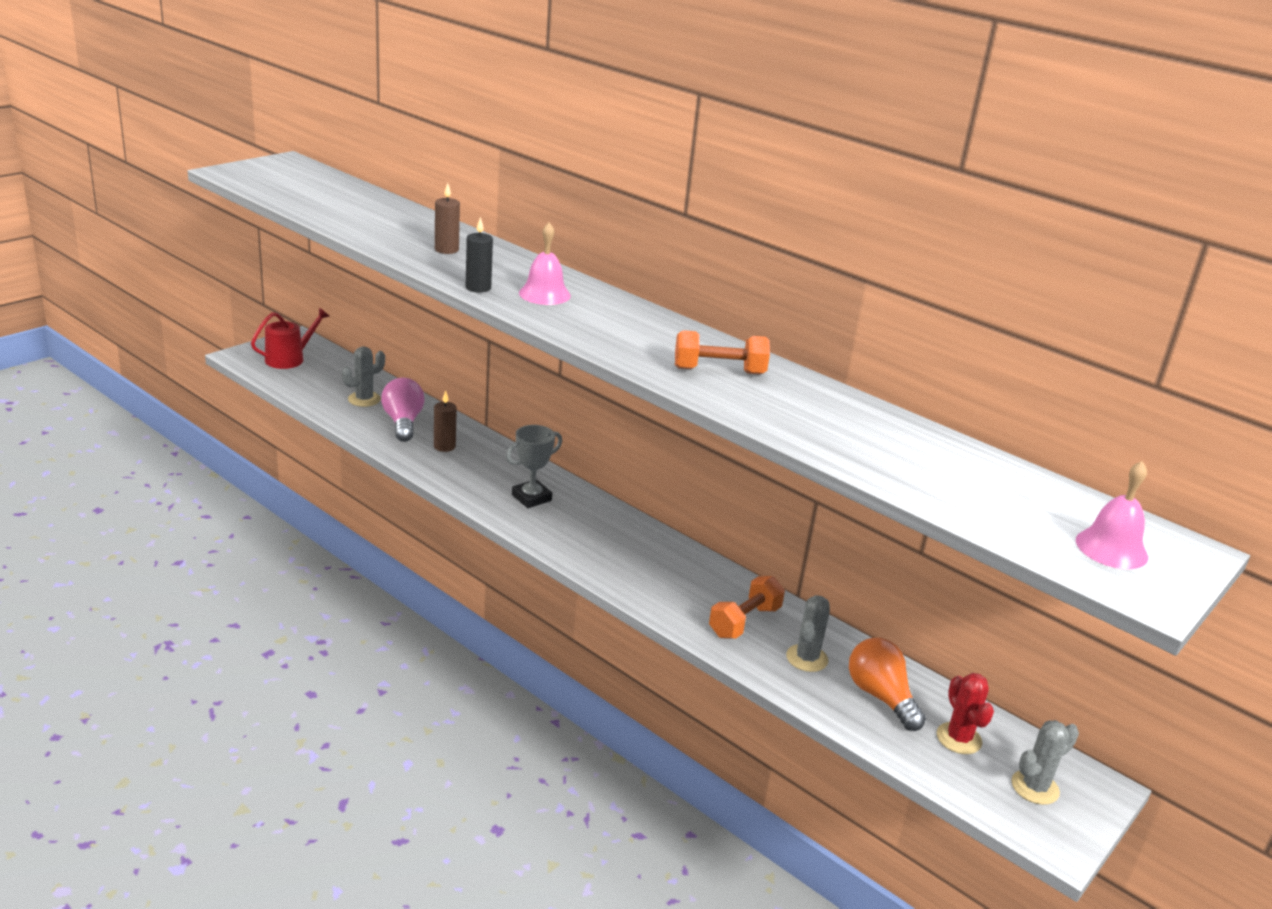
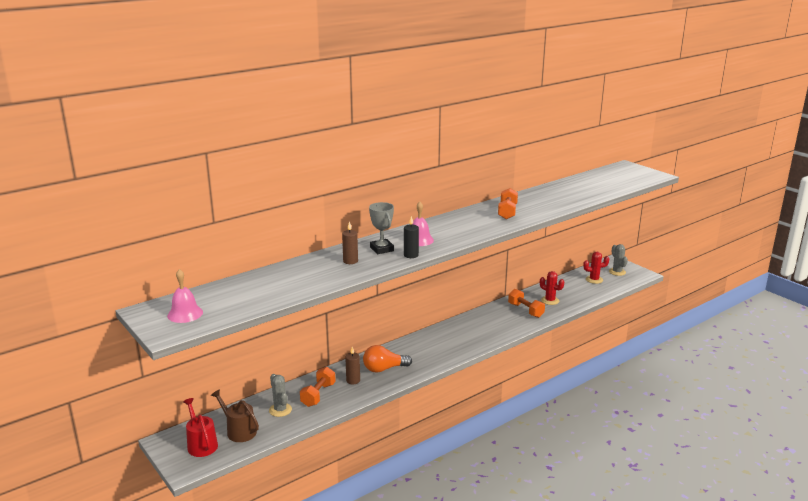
camera: 75 degrees left, 5 degrees down
(316, 377) = (239, 431): none -> brown watering can
(403, 422) = (318, 395): pink light bulb -> orange dumbbell
(531, 498) = (416, 355): grey trophy -> grey trophy (382, 249)
(807, 658) = (550, 300): grey cactus -> red cactus
(881, 697) = (572, 290): orange light bulb -> orange light bulb (384, 369)
(1111, 548) = (630, 174): pink bell -> pink bell (185, 314)

